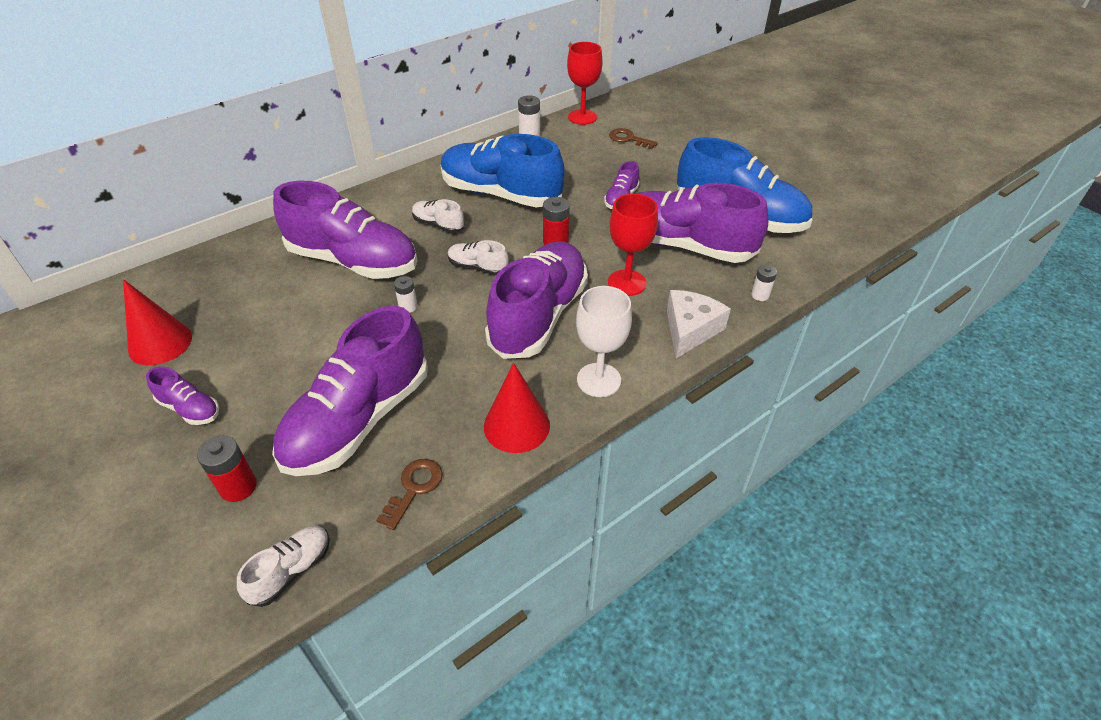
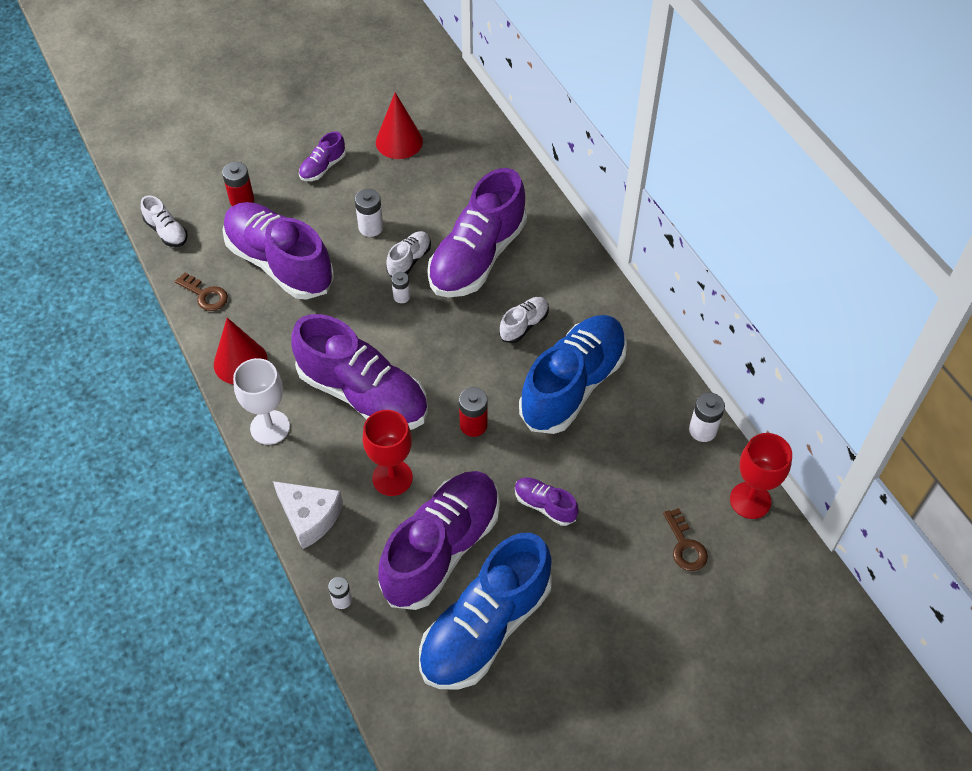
camera: 100 degrees right, 10 degrees up
(304, 346) = (371, 227): none -> white battery
(478, 267) = (446, 353): white shoe -> white shoe (409, 260)
(628, 139) = (685, 545): brown key -> brown key turned 120 degrees clockwise

